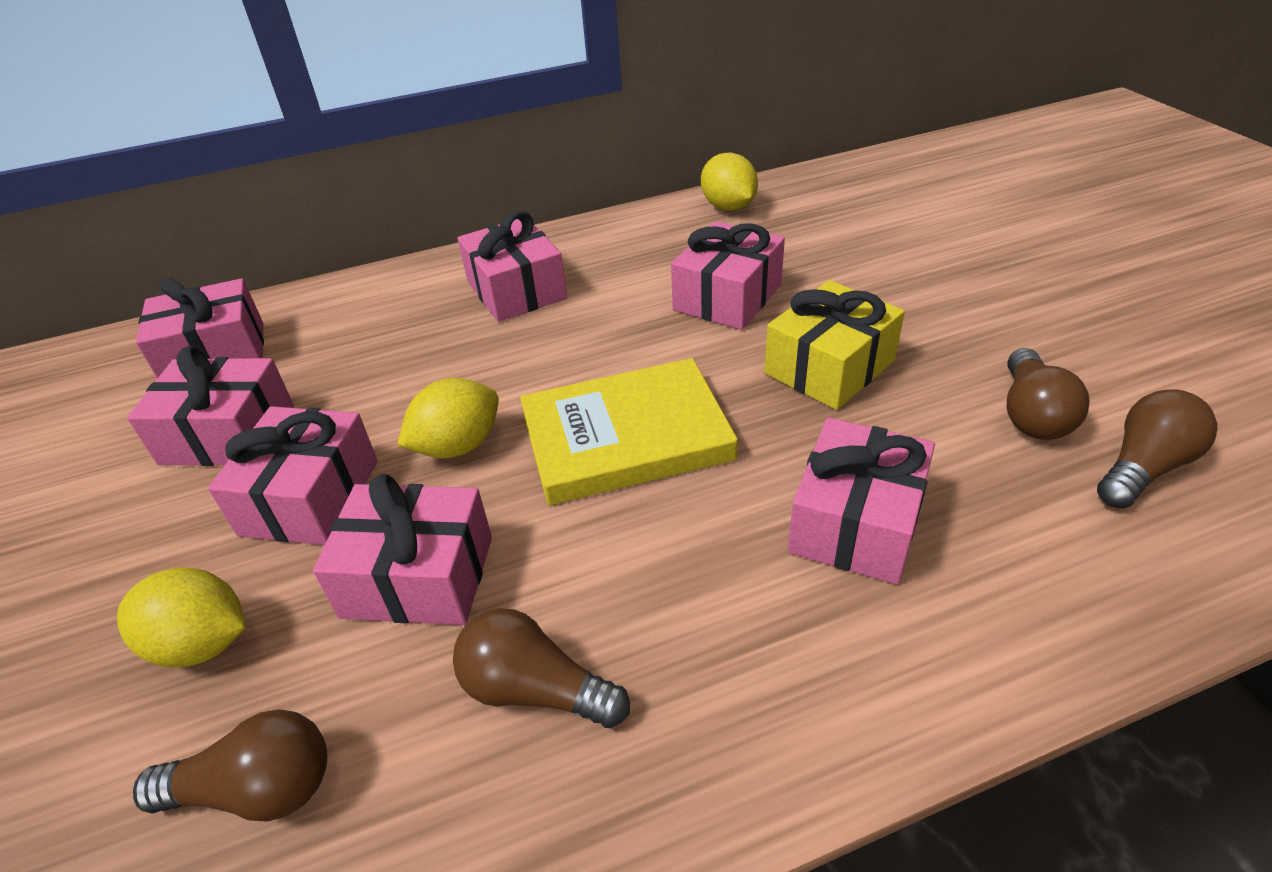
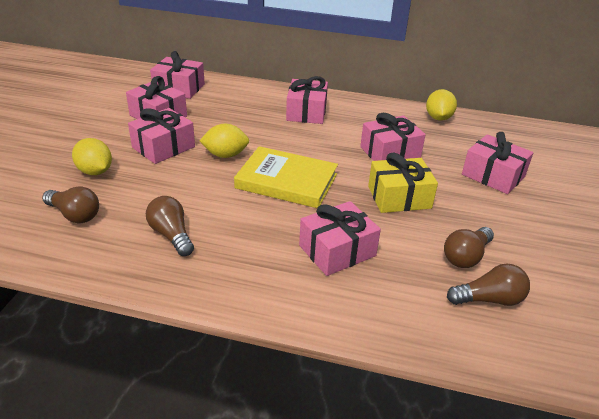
camera: 30 degrees right, 5 degrees down
(418, 576) = (171, 186): pink gift -> pink gift (493, 175)

